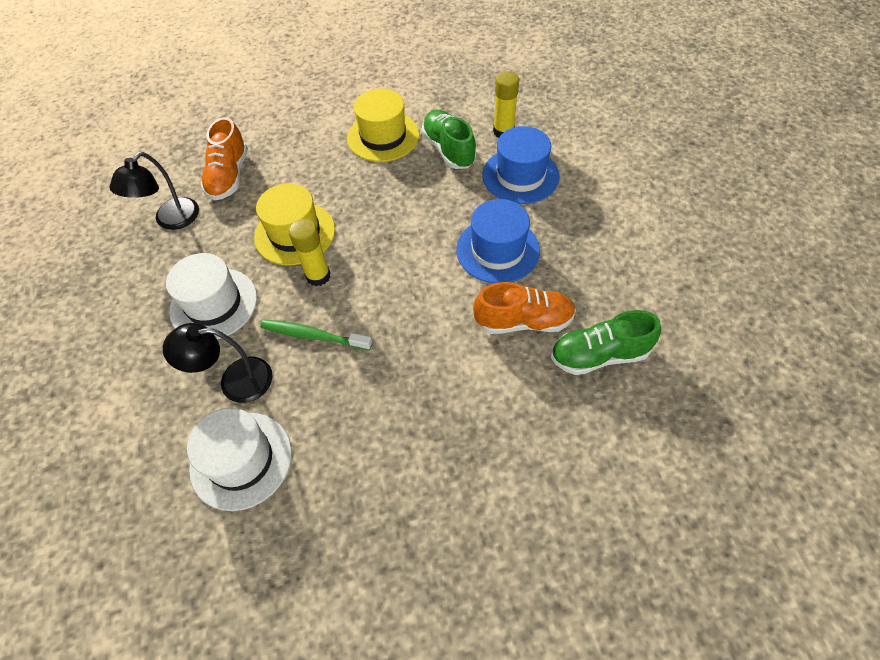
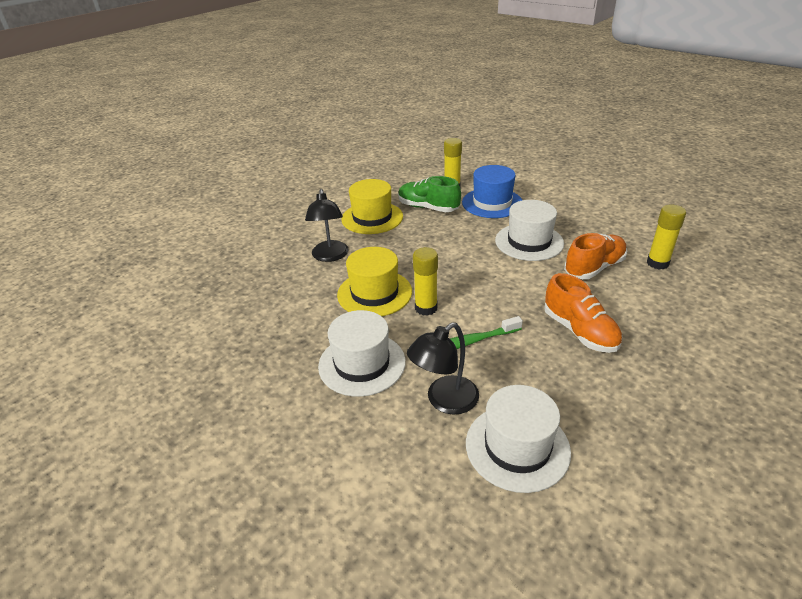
camera: 35 degrees left, 20 degrees down
(171, 220) = (253, 331): black lamp -> black lamp (330, 256)
(229, 176) = (273, 284): orange shoe -> orange shoe (579, 331)
(497, 250) = (529, 242): blue hat -> white hat
(599, 355) = (657, 263): green shoe -> yellow glue stick

